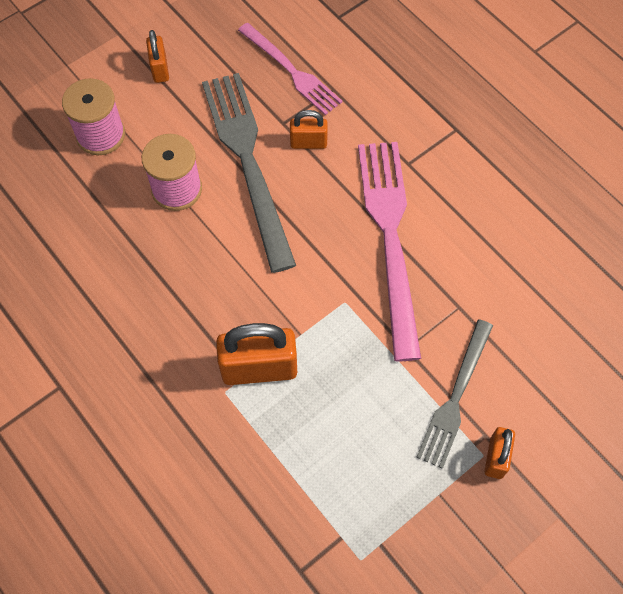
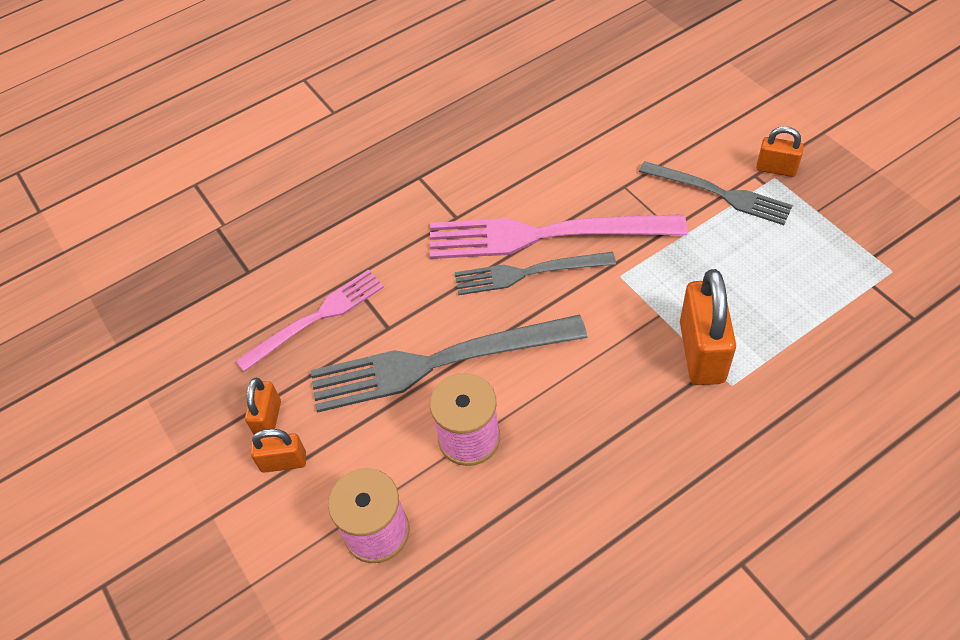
camera: 80 degrees left, 10 degrees down
(308, 143) = (419, 303): orange padlock -> orange padlock (268, 419)
(344, 225) = (528, 273): none -> grey fork

